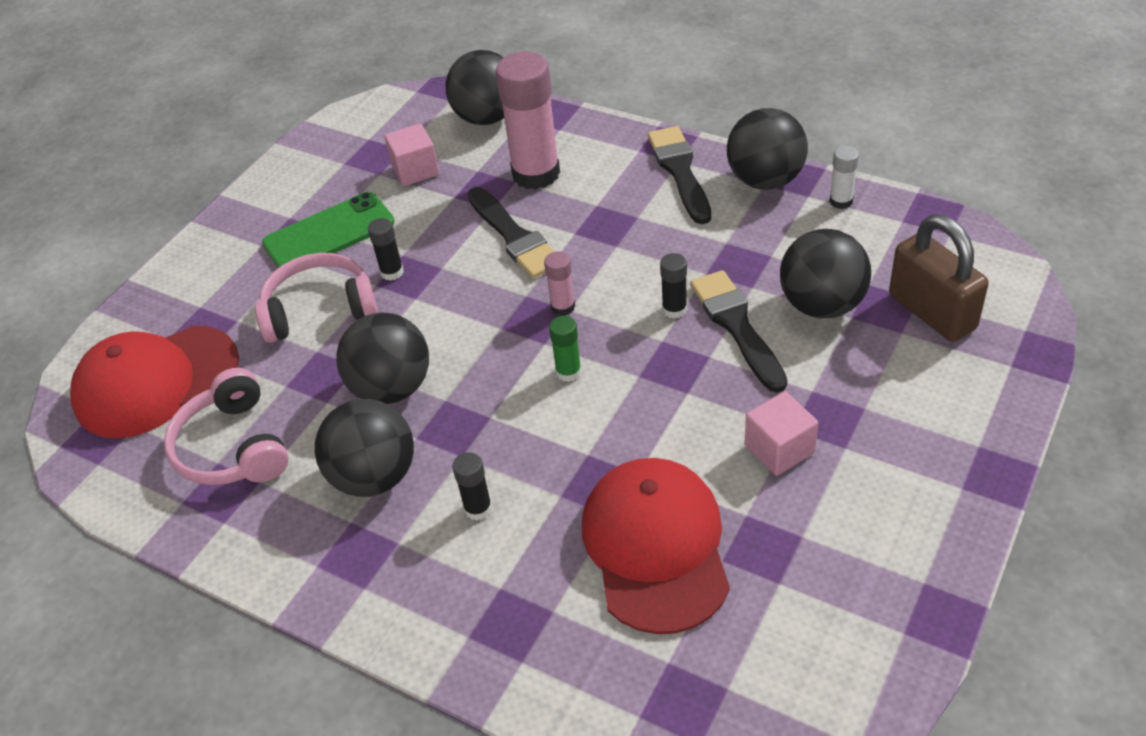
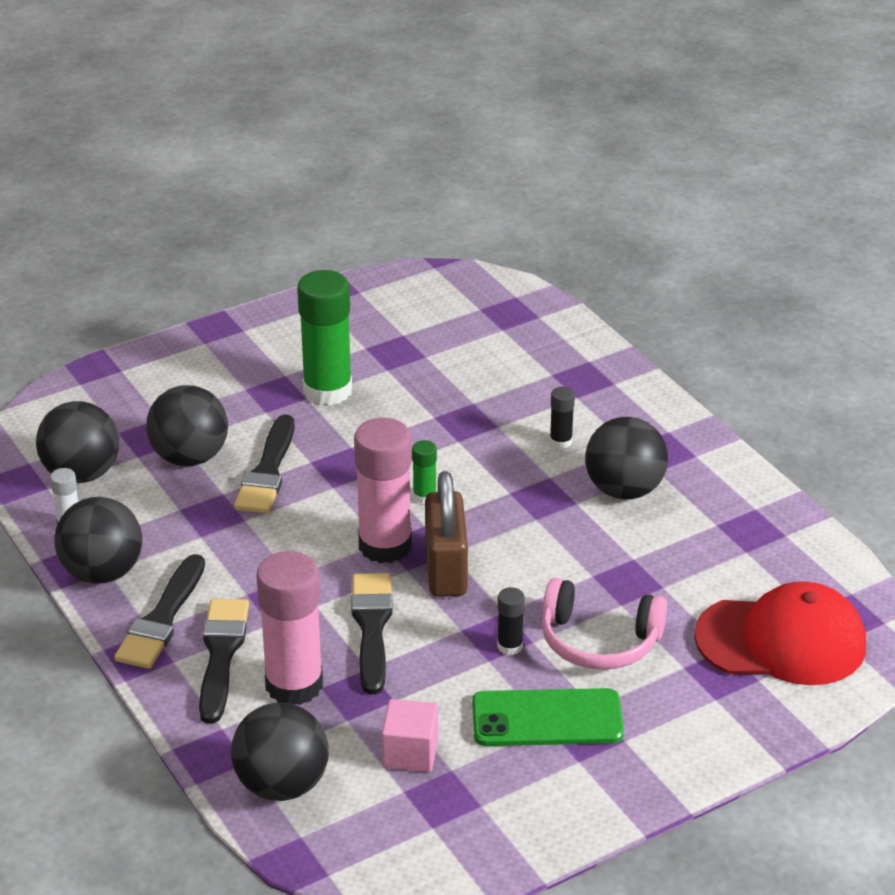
camera: 155 degrees left, 10 degrees down
(233, 447) = (728, 556): pink headphones -> none
(392, 388) = (573, 545): black ball -> black ball (82, 474)
(563, 307) = (385, 545): pink glue stick -> pink glue stick, size x2.20
(609, 169) = (221, 654): none -> black brush
(656, 546) = (460, 377): red cap -> none
(674, 309) = (300, 504): black glue stick -> none
(779, 449) = (327, 391): pink cube -> green glue stick
(932, 312) = (122, 419): brown padlock -> brown padlock (446, 569)

